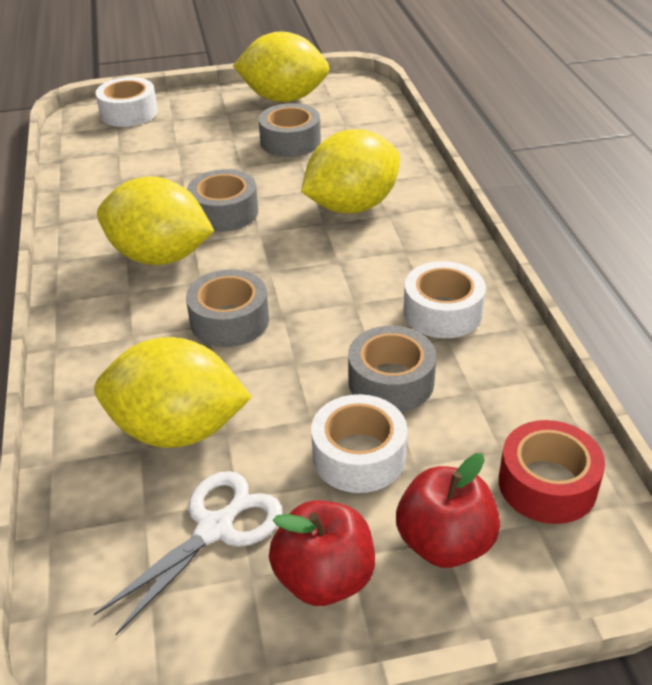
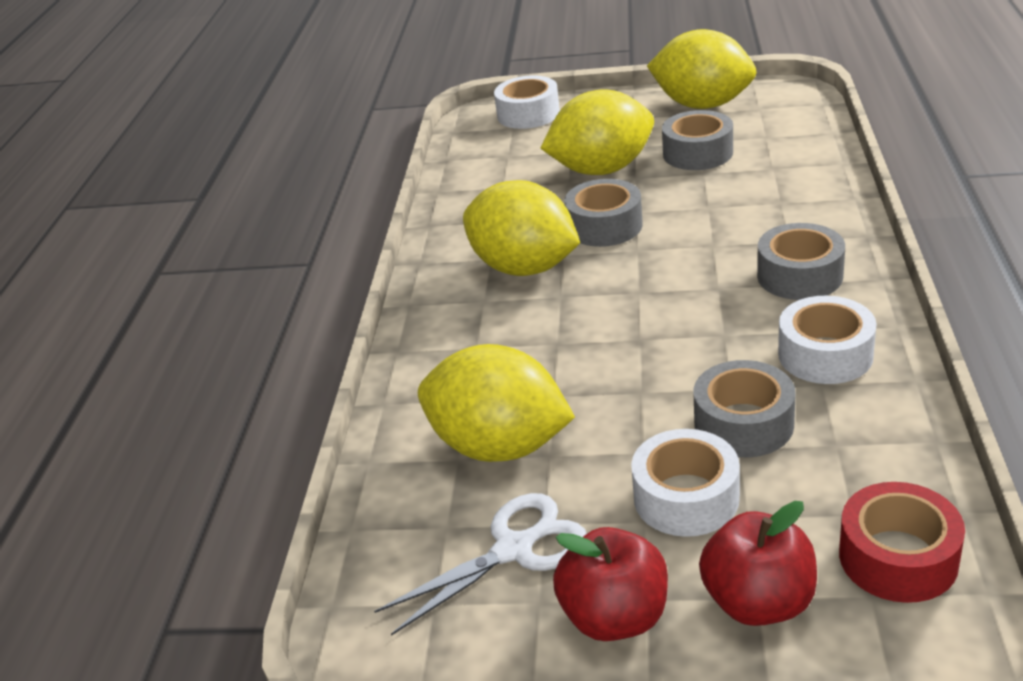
camera: 20 degrees right, 5 degrees down
(229, 320) = (581, 340): grey tape -> grey tape (799, 276)
(352, 206) = (750, 229): yellow lemon -> yellow lemon (602, 170)

